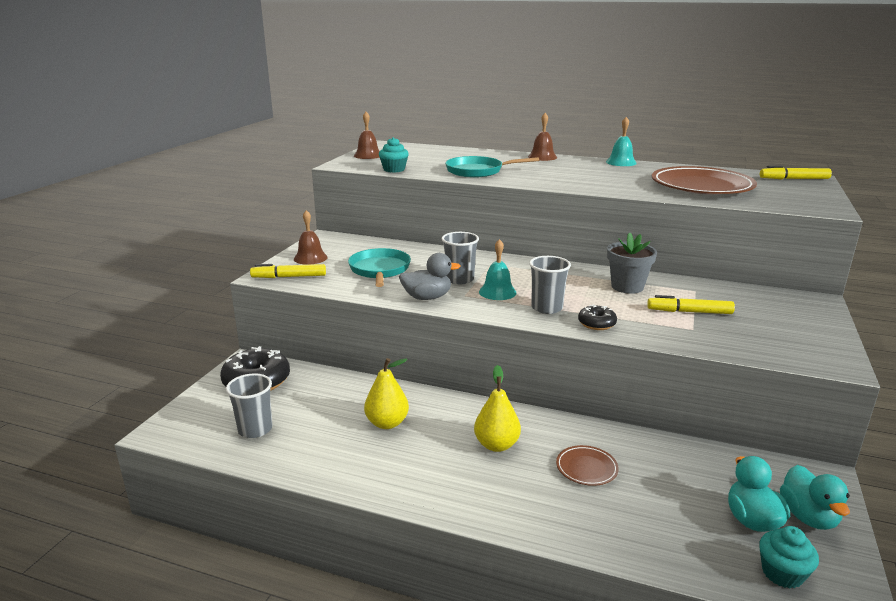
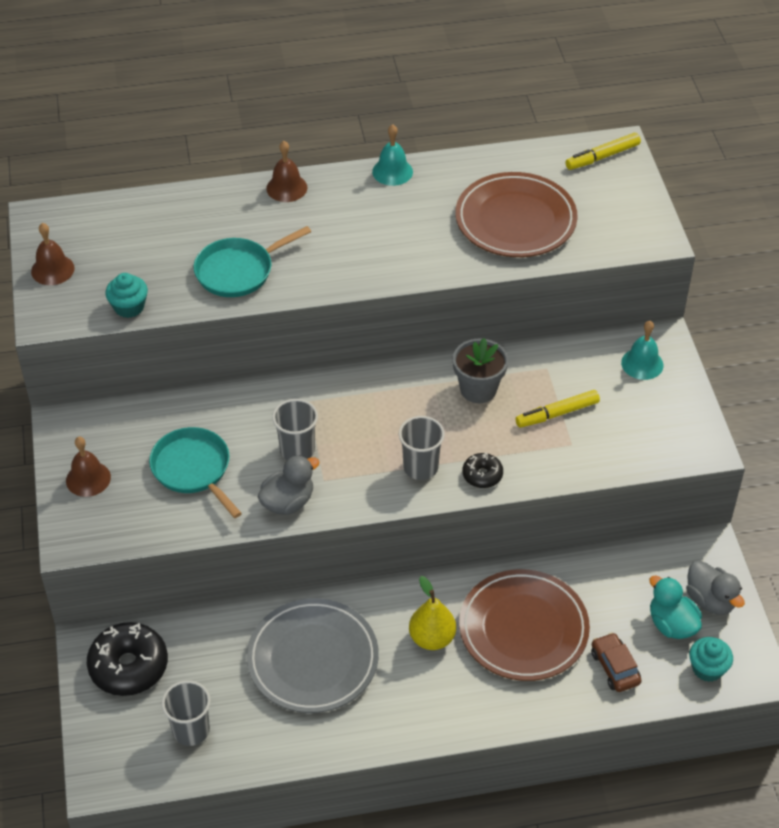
camera: 30 degrees left, 25 degrees up
(289, 277) = (100, 530): yellow marker -> none
(387, 423) = (313, 659): yellow pear -> grey plate
(497, 292) = (353, 458): turquoise bell -> turquoise bell (642, 364)
(586, 468) = (523, 629): brown plate -> brown plate, size x2.19
(667, 530) = (615, 667): none -> brown car
(808, 517) = (710, 600): turquoise duck -> grey duck

